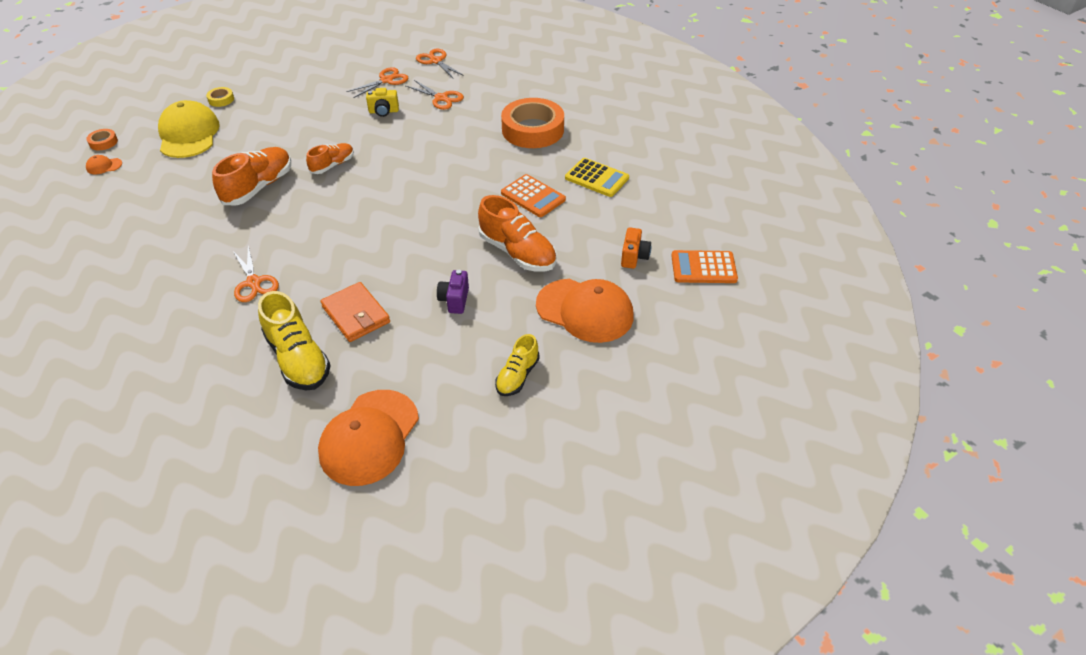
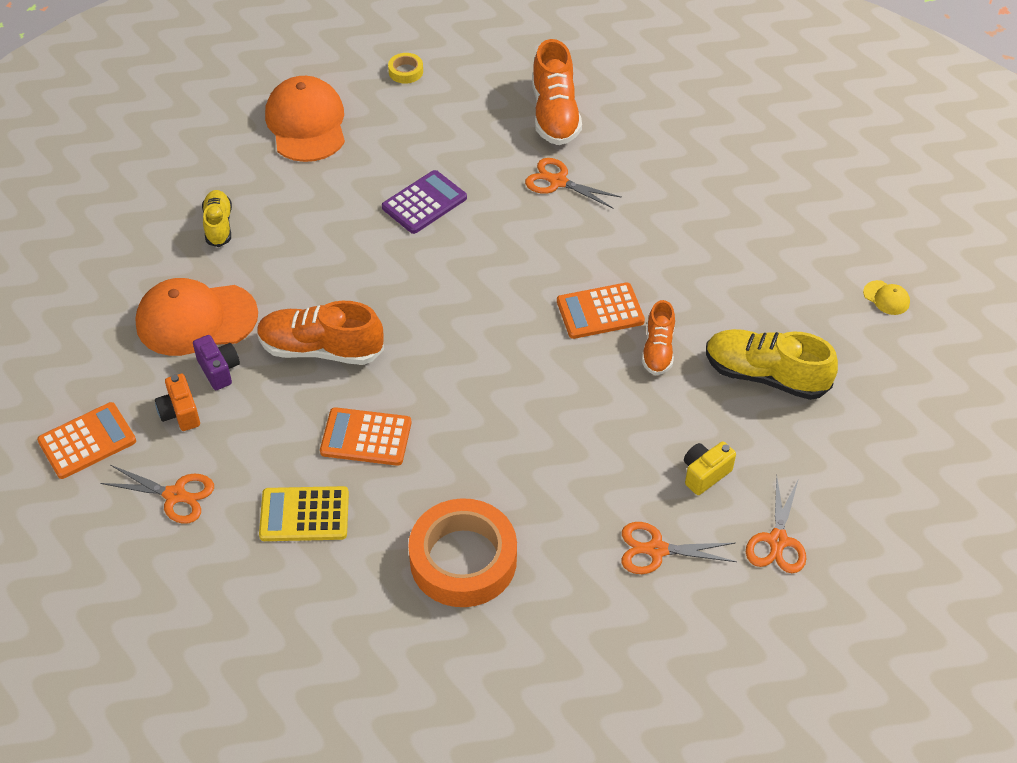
camera: 145 degrees right, 5 degrees up
(103, 142) = (958, 235): orange tape -> none
(104, 166) = (902, 210): orange cap -> none
(189, 134) = (886, 298): yellow cap -> yellow cap, size x0.41
(221, 99) = (938, 370): yellow tape -> yellow tape (405, 71)
(258, 187) = (700, 276): orange shoe -> orange shoe (554, 114)
(298, 359) = (432, 145): yellow shoe -> yellow shoe (765, 375)
(336, 196) = (600, 311): none -> orange calculator
(356, 314) = (424, 203): orange wallet -> purple calculator
(436, 61) = (758, 635): orange scissors -> orange scissors (175, 495)
(454, 300) = (341, 263): purple camera -> purple camera (219, 370)

